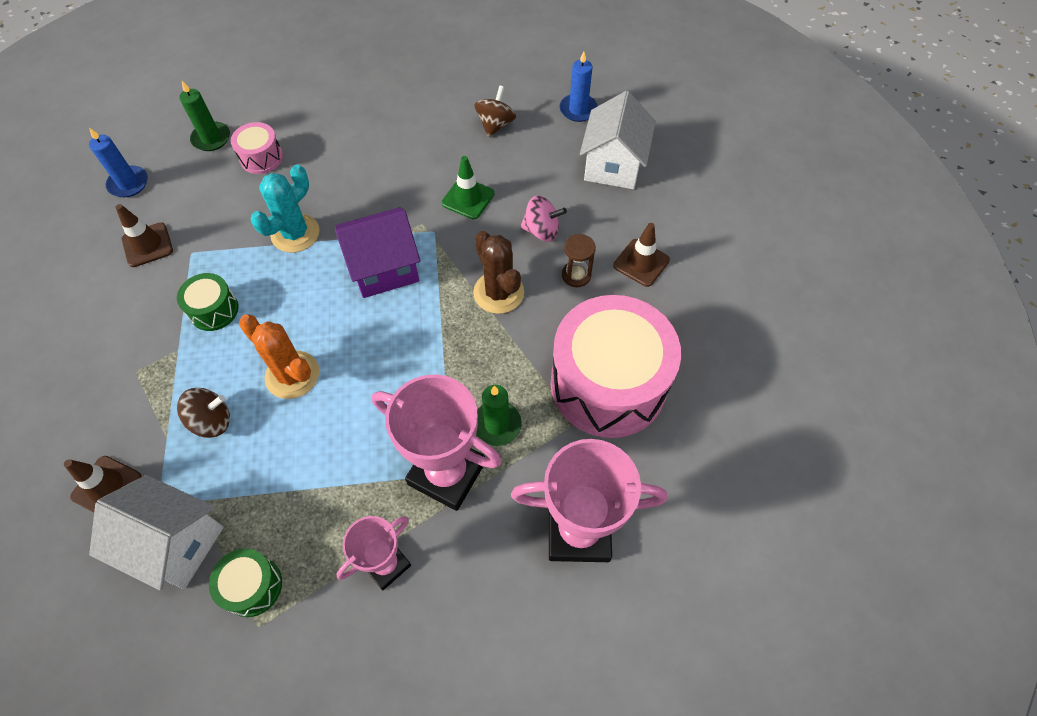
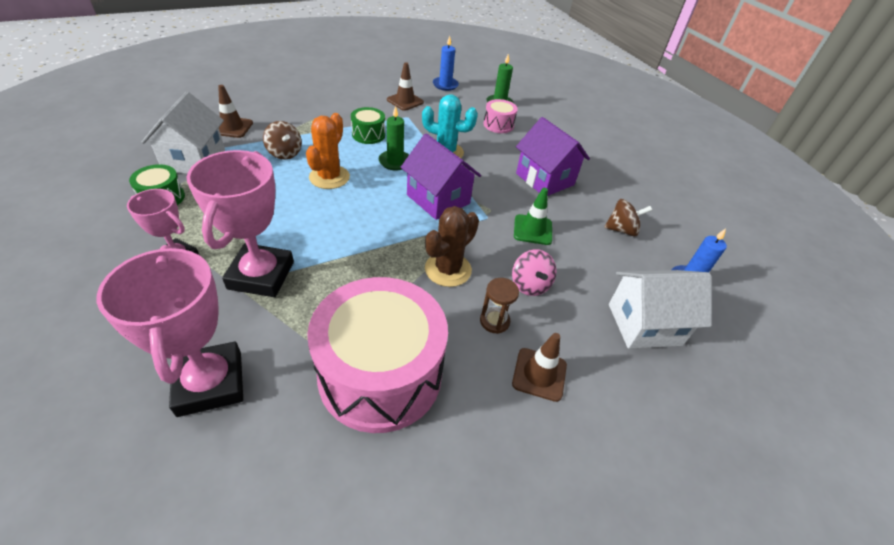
camera: 65 degrees right, 15 degrees down
(390, 154) = (544, 179): none -> purple house
(496, 424) = (313, 297): green candle -> green candle (395, 162)

